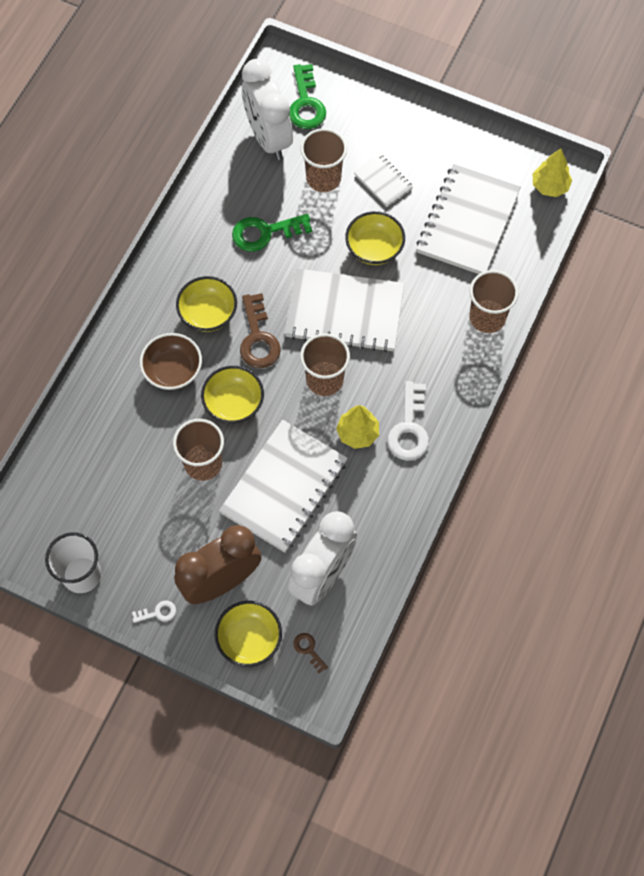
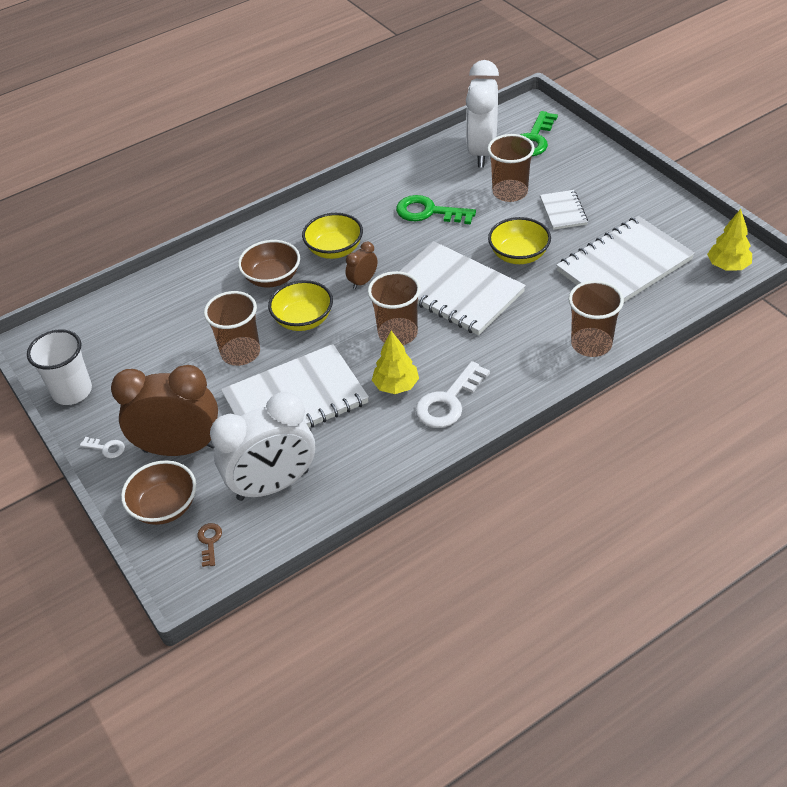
camera: 35 degrees right, 20 degrees down
(249, 639) = (164, 506): yellow bowl -> brown bowl
(258, 338) = (363, 281): brown key -> brown clock

